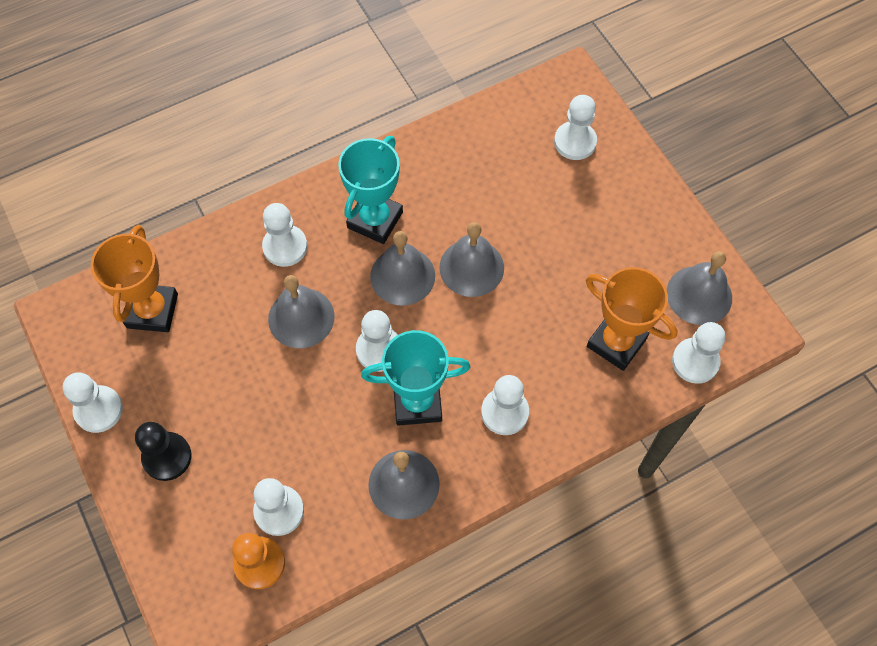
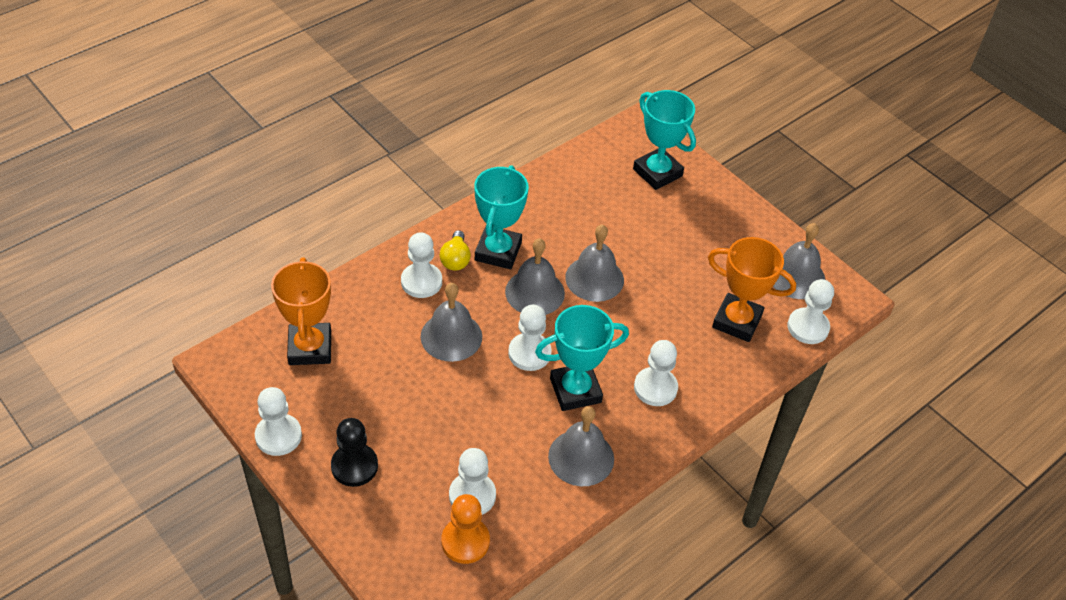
camera: 15 degrees left, 15 degrees down
(327, 224) = (455, 259): none -> yellow light bulb
(575, 142) = (657, 173): white pawn -> turquoise trophy

